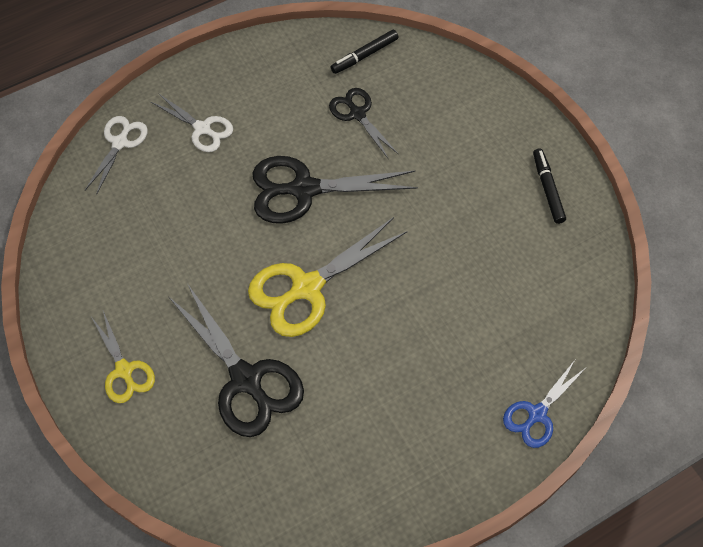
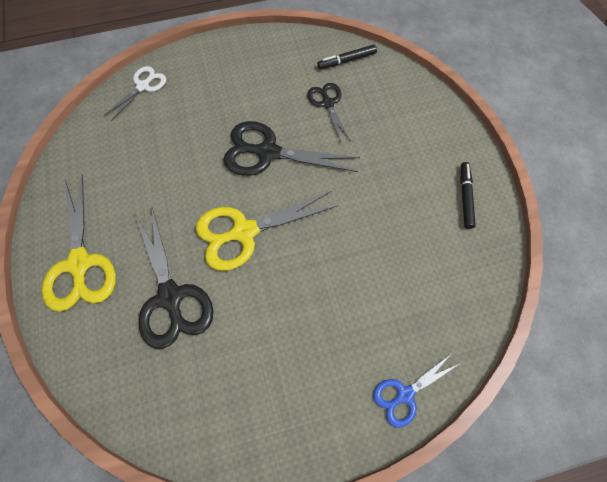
camera: 15 degrees right, 5 degrees up
(124, 370) = (79, 264): yellow scissors -> yellow scissors, size x1.73
(202, 129) = (206, 89): white scissors -> none

